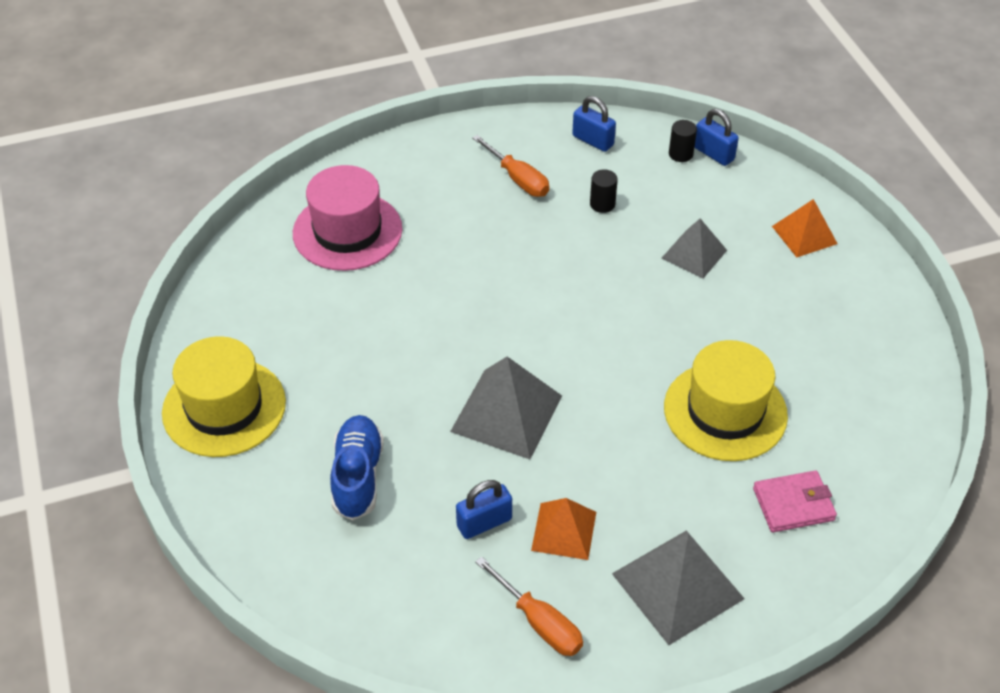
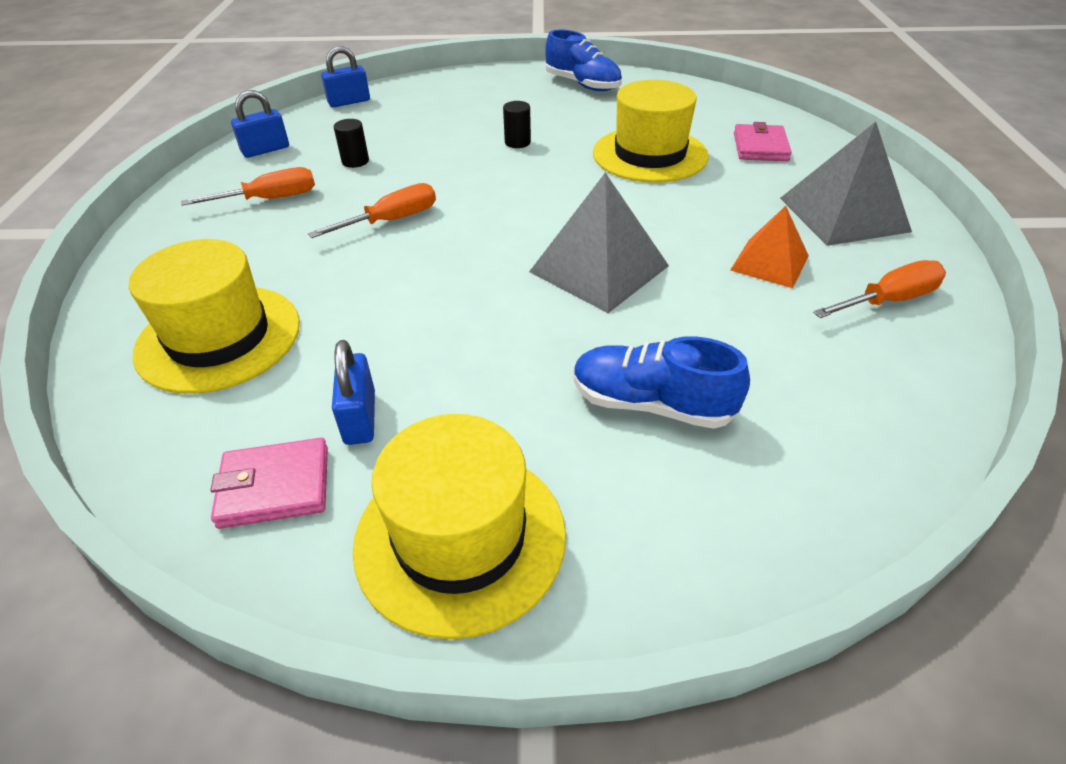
camera: 70 degrees left, 5 degrees down
(237, 314) = (275, 487): none -> pink wallet
(347, 231) = (219, 337): pink hat -> yellow hat
(484, 523) = (749, 312): blue padlock -> blue padlock (360, 418)
(519, 263) = (391, 221): none -> orange screwdriver
(680, 154) = (333, 115): black cylinder -> black cylinder (517, 142)
(694, 254) = (459, 132): grey pyramid -> none
(804, 235) = (477, 87): orange pyramid -> none
(866, 320) = (582, 85): none -> blue shoe

